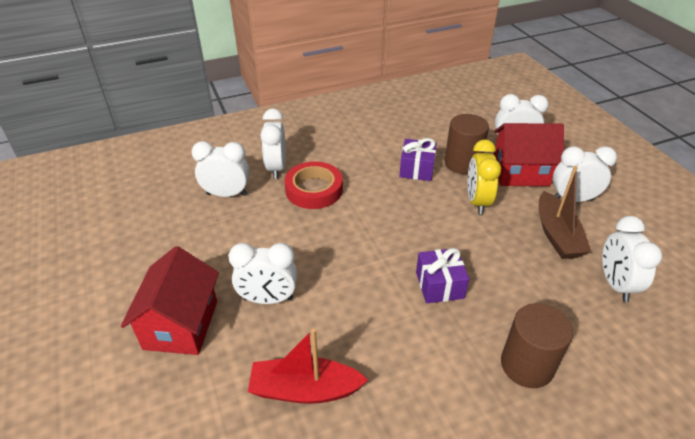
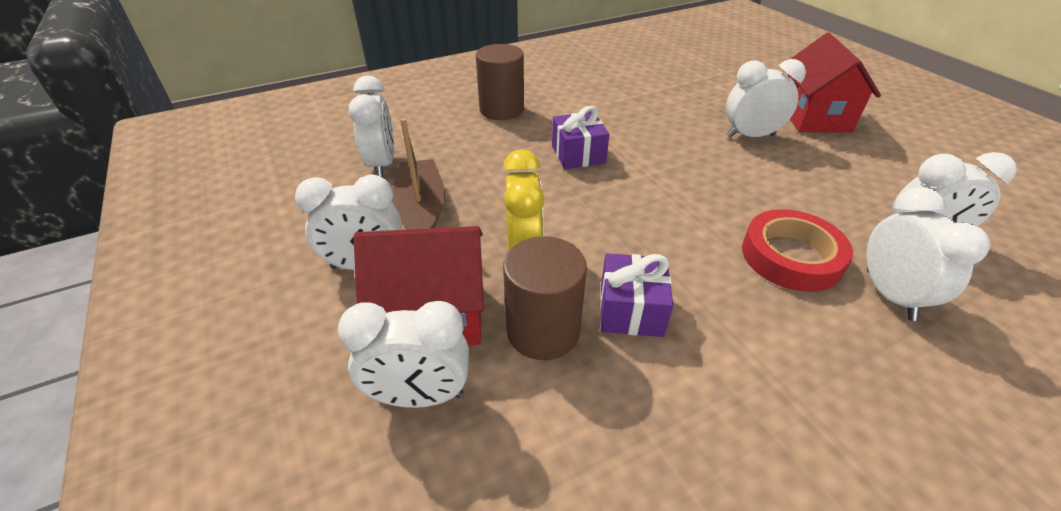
camera: 175 degrees right, 0 degrees up
(305, 389) = (678, 92): red boat -> none

